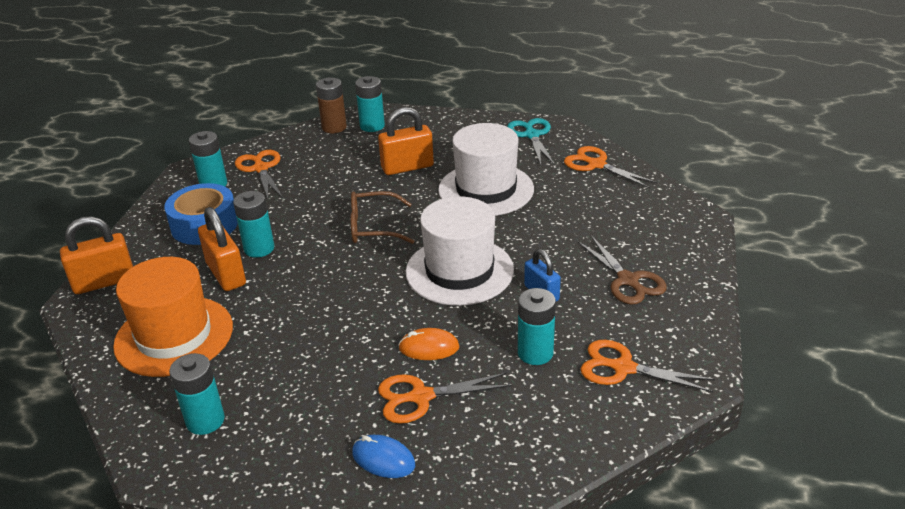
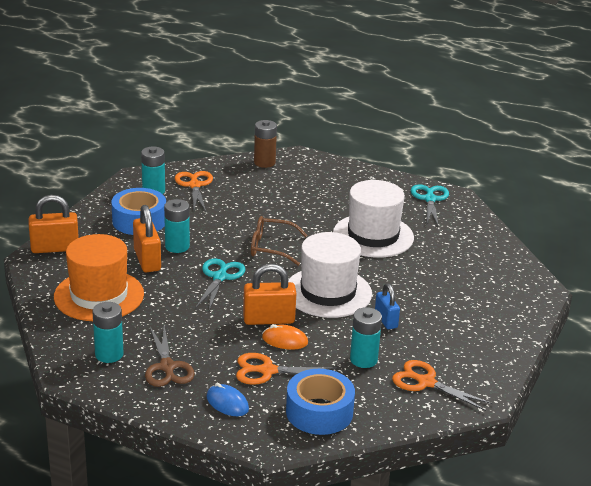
camera: 10 degrees right, 5 degrees down
(322, 278) = (220, 277): none -> turquoise scissors
(372, 126) = (297, 167): turquoise battery -> none
(407, 167) = (315, 206): orange padlock -> orange padlock (269, 319)
(508, 444) = (319, 412): none -> blue tape
(596, 165) = (474, 233): orange scissors -> none
(627, 280) = (458, 324): brown scissors -> brown scissors (167, 367)

